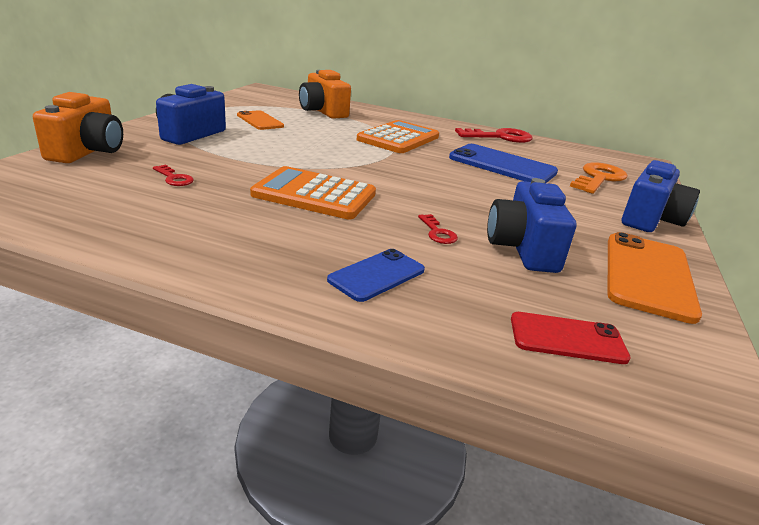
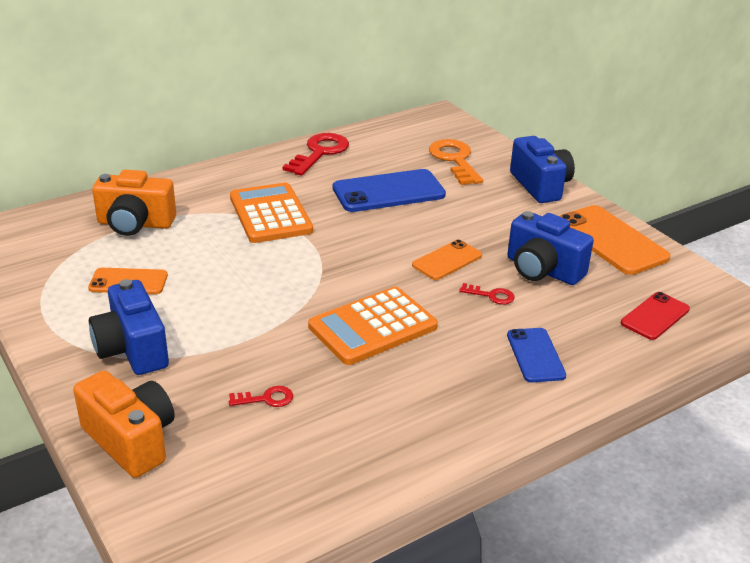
camera: 50 degrees left, 5 degrees up
(454, 203) = (447, 260): none -> orange phone

